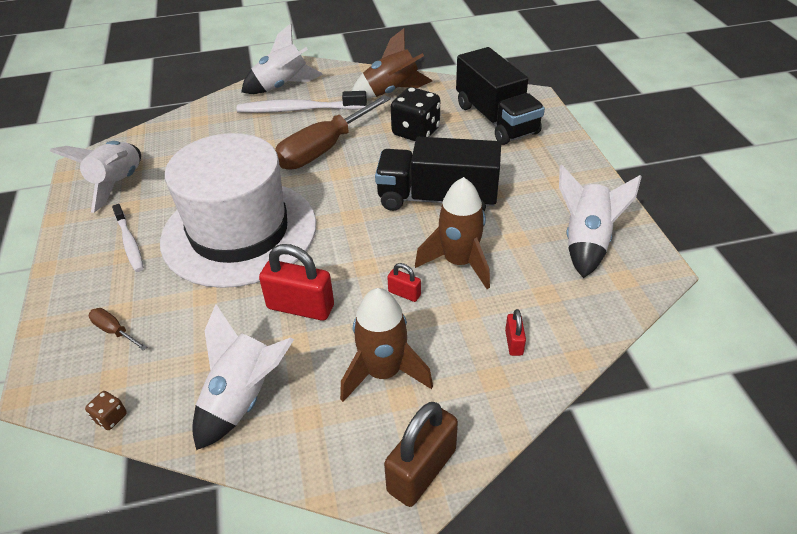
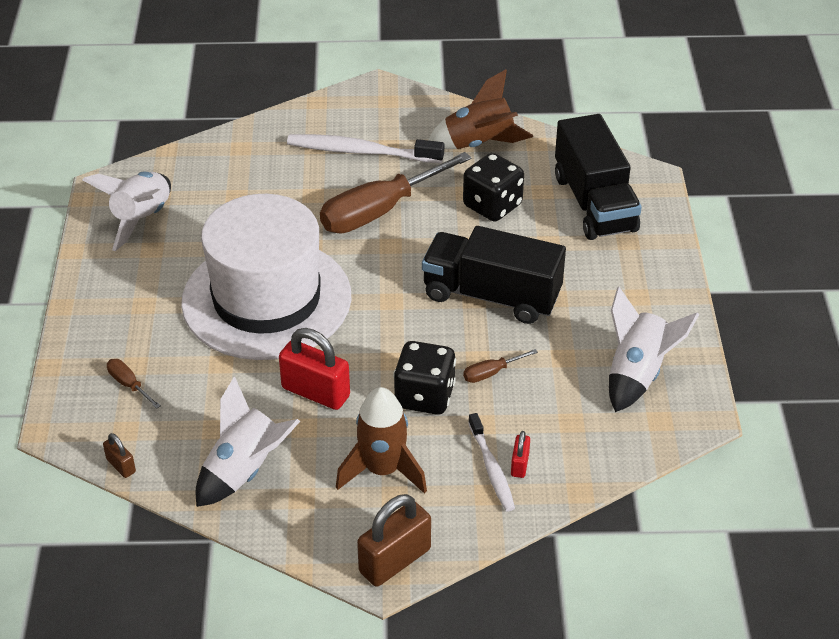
camera: 10 degrees right, 0 degrees up
(110, 418) = (121, 466): brown dice -> brown padlock
(130, 243) = (150, 292): white toothbrush -> white toothbrush (491, 468)
(282, 86) = (348, 114): white rocket -> none
(404, 293) = (424, 396): red padlock -> black dice
(459, 262) = (491, 373): brown rocket -> brown screwdriver

